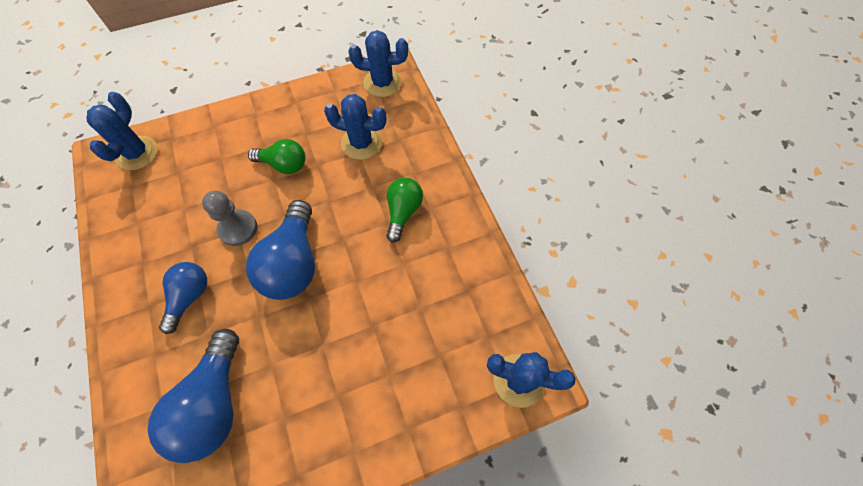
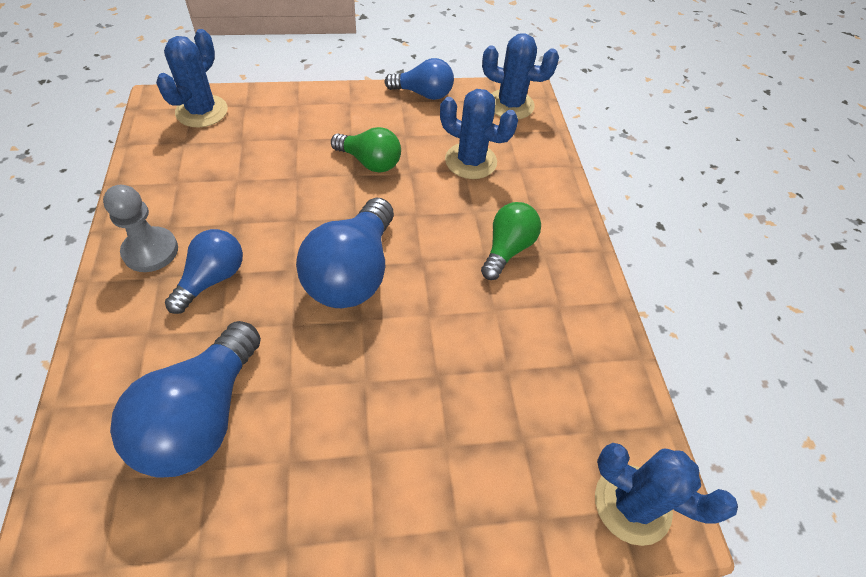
camera: 10 degrees right, 10 degrees down
(238, 228) = (295, 217): grey pawn -> grey pawn (150, 251)
(312, 90) = (423, 94): none -> blue light bulb

